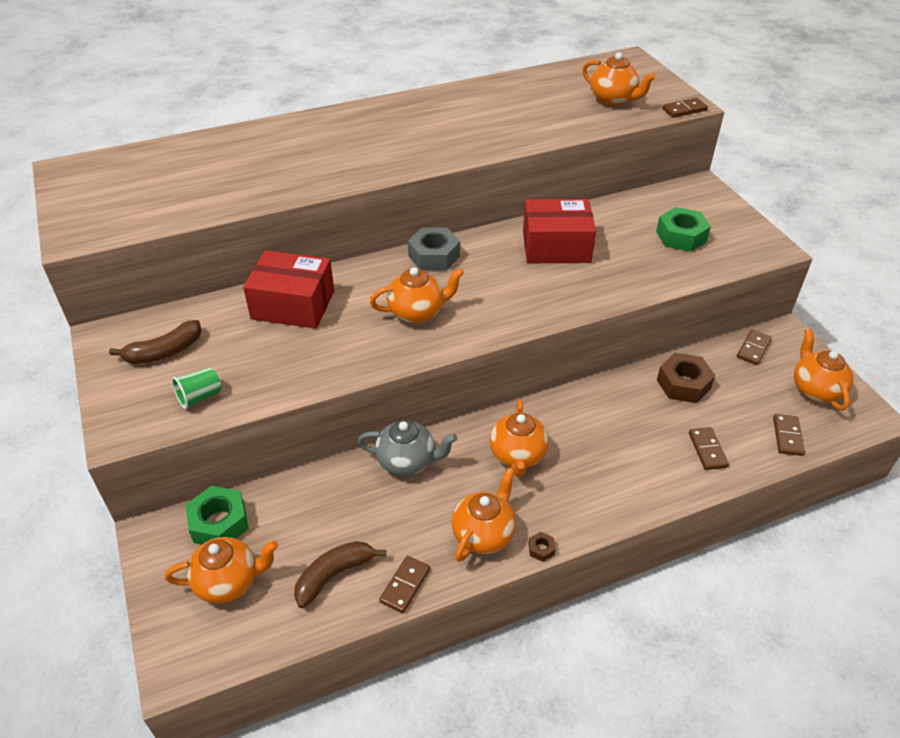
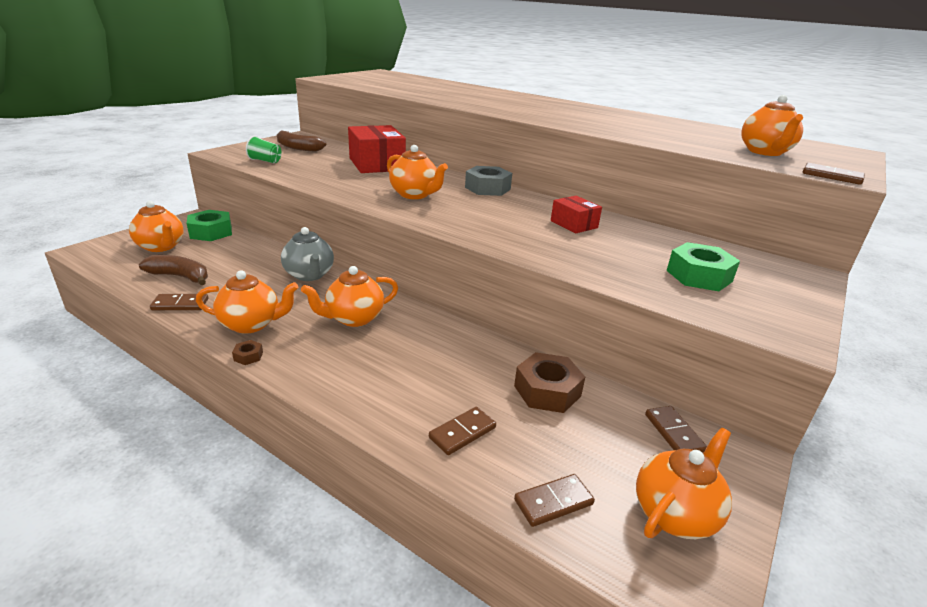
camera: 55 degrees right, 15 degrees down
(556, 246) = (574, 224): red box -> red box, size x0.56
(753, 349) = (674, 433): brown domino -> brown domino turned 75 degrees clockwise

